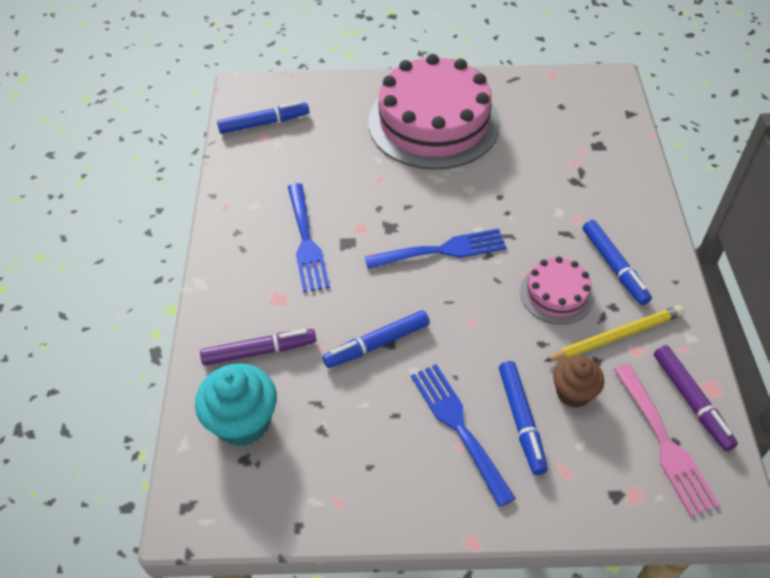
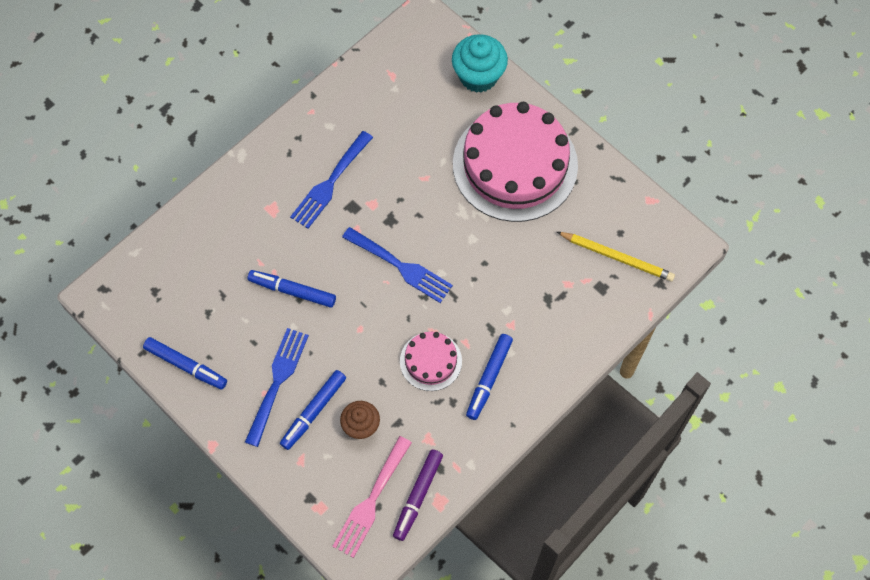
camera: 45 degrees right, 15 degrees up
(243, 422) = (175, 268): turquoise cupcake -> turquoise cupcake (478, 76)
(259, 351) = (226, 233): purple marker -> none
(264, 123) = (404, 63): blue marker -> blue marker (186, 366)
(616, 336) = (429, 420): yellow pencil -> yellow pencil (617, 257)

